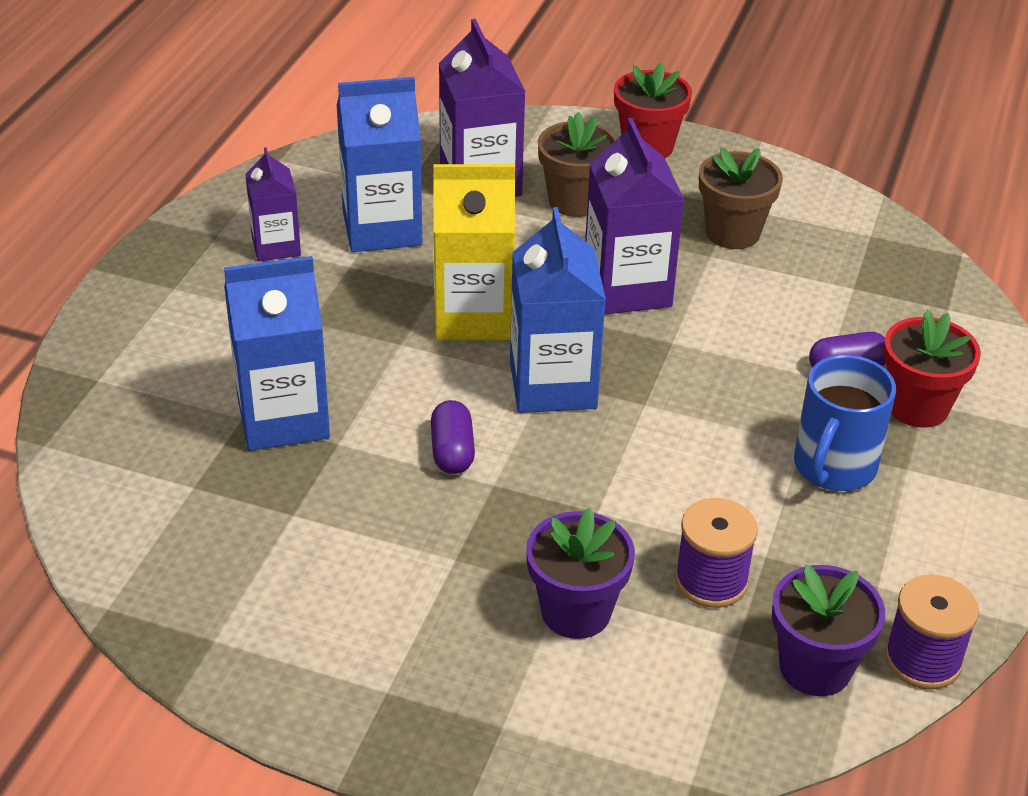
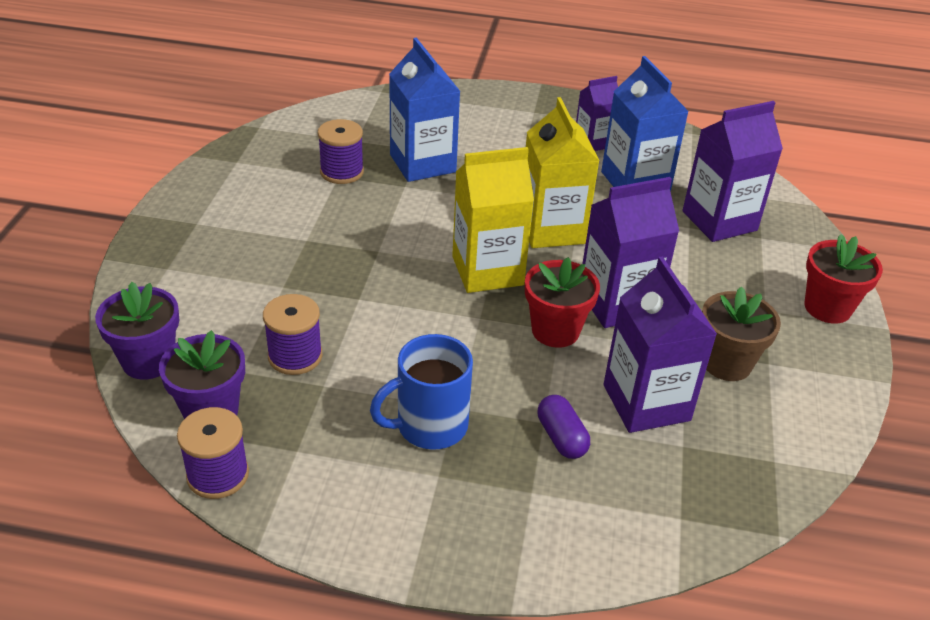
camera: 80 degrees right, 0 degrees up
(282, 509) = (342, 172): none -> purple spool
(452, 451) = (406, 231): purple capsule -> none
(553, 385) = (487, 271): blue carton -> yellow carton
(575, 201) = (721, 270): brown flower pot -> none
(576, 612) = (262, 293): purple flower pot -> purple flower pot (148, 361)
(792, 299) = (646, 402): none -> purple carton
(833, 467) = (429, 426): blue mug -> blue mug turned 45 degrees counterclockwise
(917, 407) = (523, 486): red flower pot -> red flower pot (555, 331)

